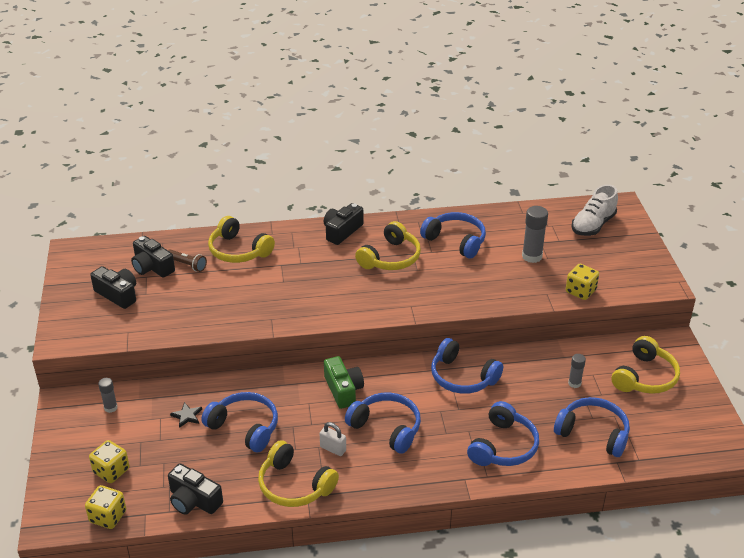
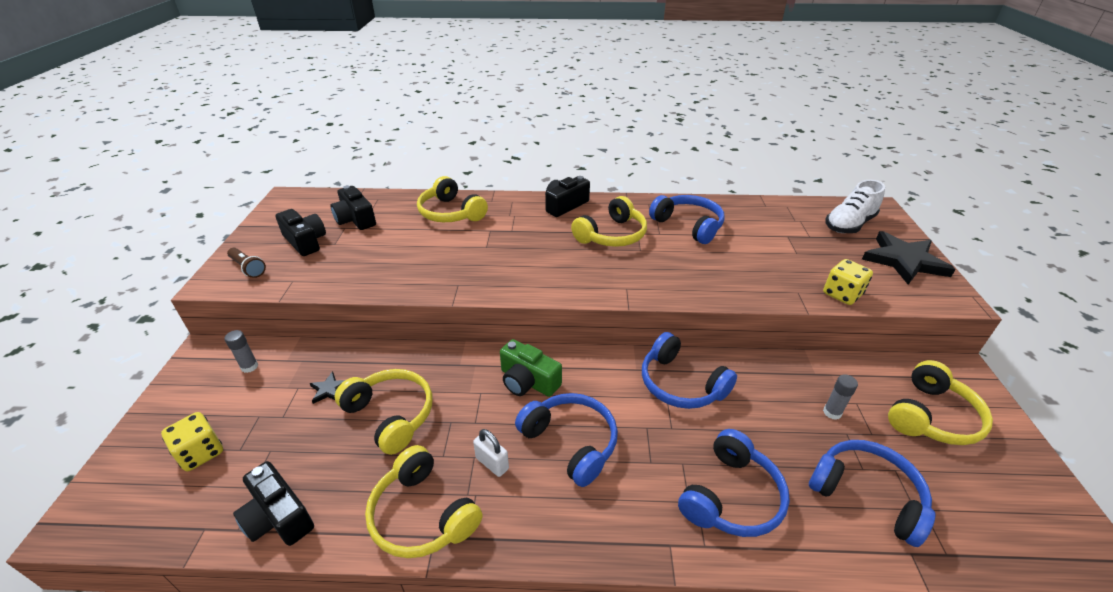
camera: 10 degrees right, 0 degrees up
(108, 516) = (154, 524): yellow dice -> none
(187, 265) = (392, 221): brown flashlight -> brown flashlight (248, 268)
(244, 427) = (391, 415): blue headphones -> yellow headphones
(343, 390) = (528, 381): green camera -> green camera turned 135 degrees clockwise
(532, 256) = (777, 249): grey glue stick -> none
(633, 256) = (904, 261): none -> black star

